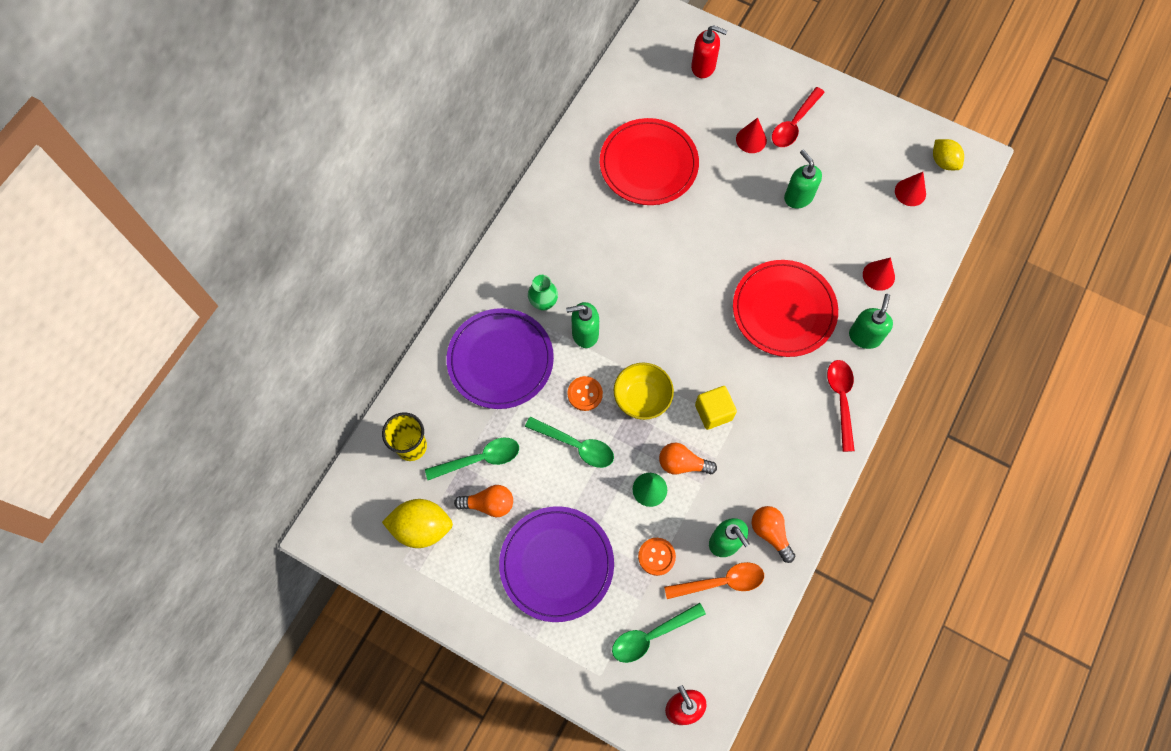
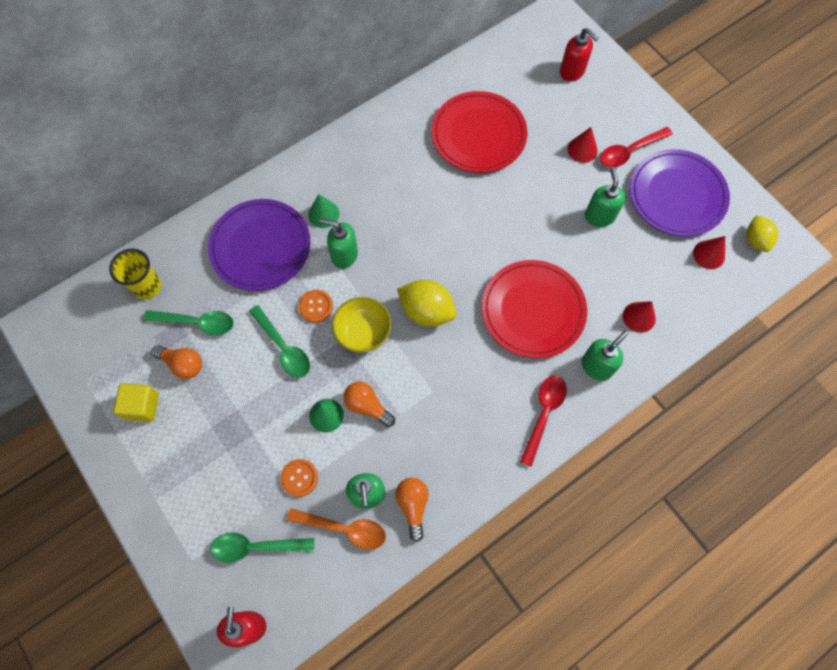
camera: 25 degrees right, 0 degrees up
(422, 528) = (117, 358): yellow lemon -> yellow lemon (426, 311)
(543, 303) = (323, 214): green vase -> green cone
(556, 564) = (210, 443): purple plate -> purple plate (677, 195)
(713, 412) = (420, 373): yellow cube -> yellow cube (142, 406)

